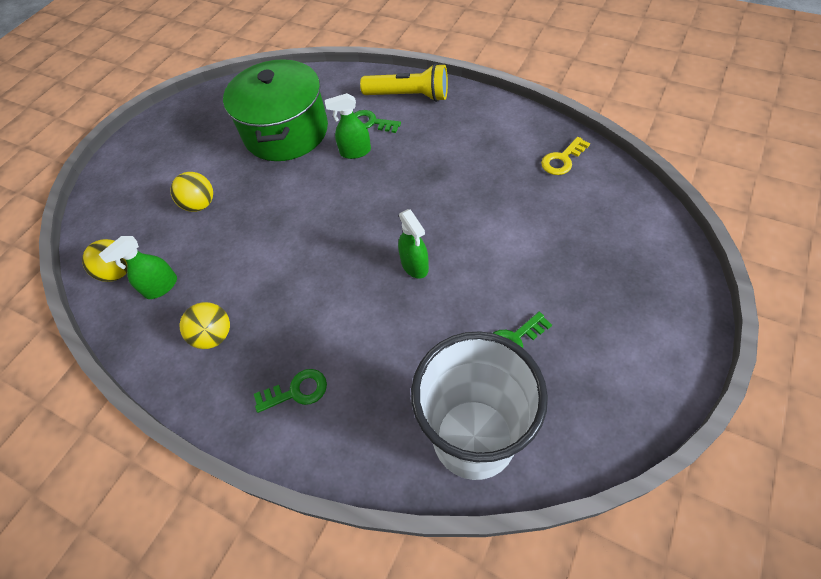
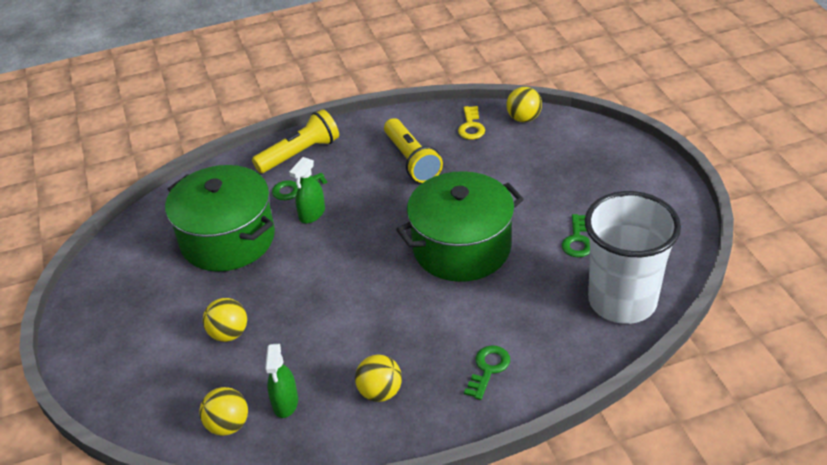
camera: 50 degrees left, 15 degrees down
(415, 265) = (461, 248): green spray bottle -> green pot
(477, 157) = (411, 160): none -> yellow flashlight
(618, 183) = (523, 118): none -> yellow ball

